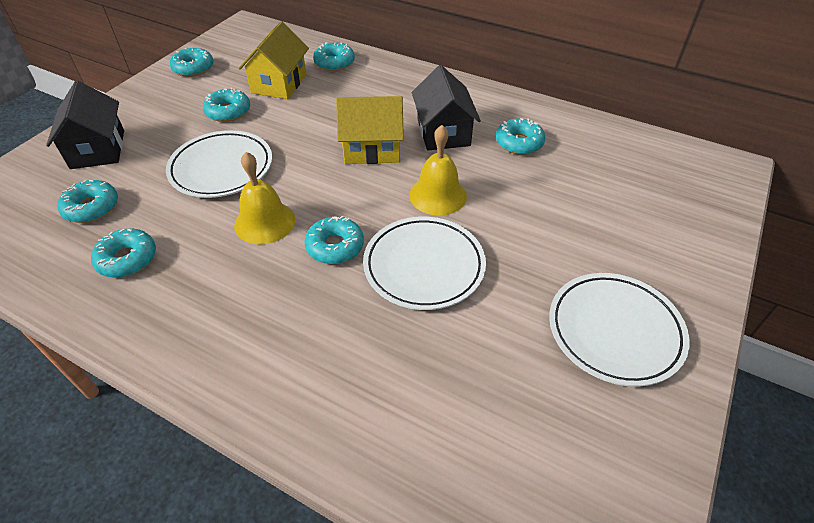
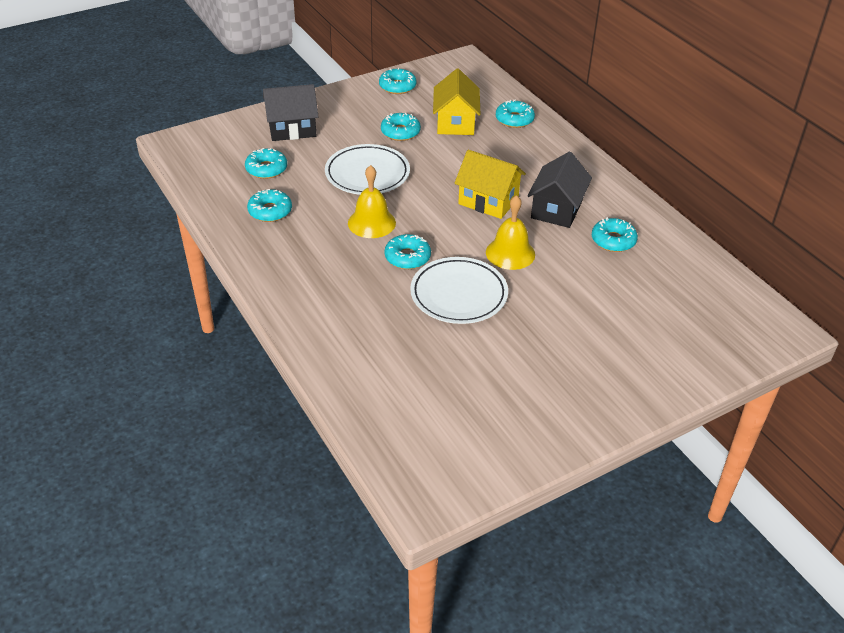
camera: 30 degrees right, 5 degrees down
(98, 149) = (292, 129): black house -> black house turned 60 degrees clockwise
(279, 83) = (455, 122): yellow house -> yellow house turned 45 degrees counterclockwise
(614, 331) = (557, 388): white plate -> none

